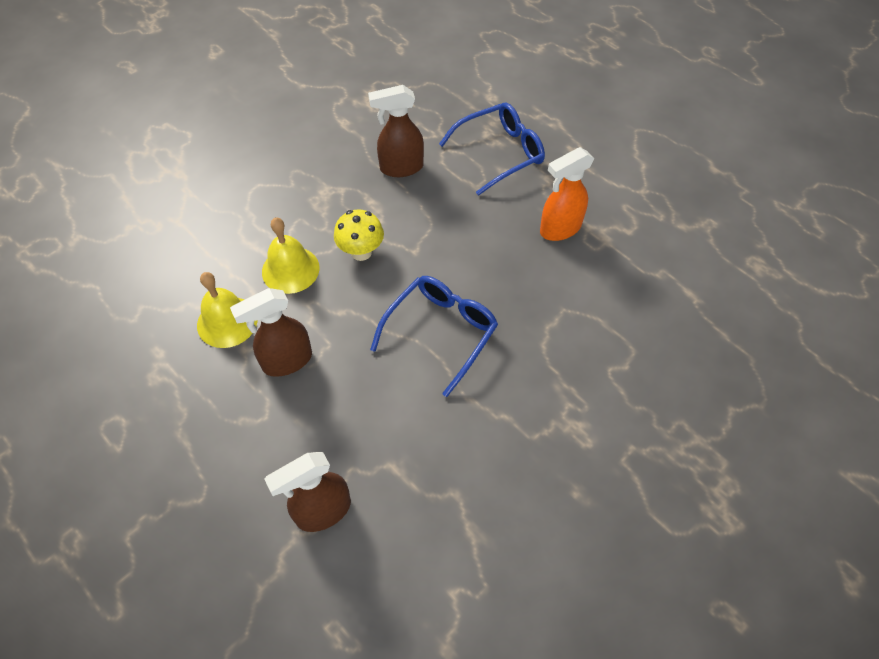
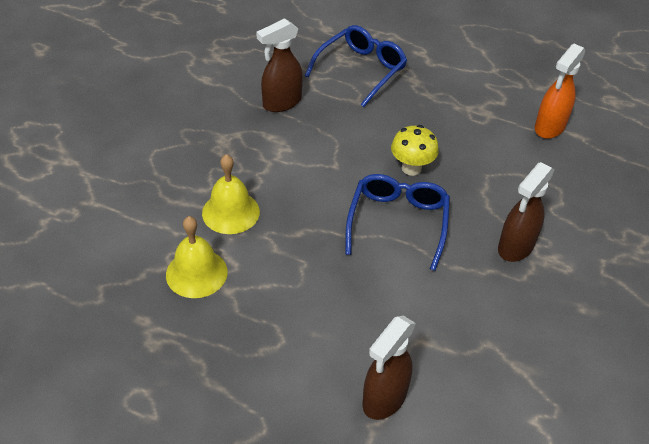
camera: 25 degrees left, 10 degrees down
(286, 361) = (274, 288): brown spray bottle -> brown spray bottle (515, 247)
(361, 252) = (287, 179): yellow mushroom -> yellow mushroom (411, 168)
(559, 229) = (446, 115): orange spray bottle -> orange spray bottle (549, 127)

